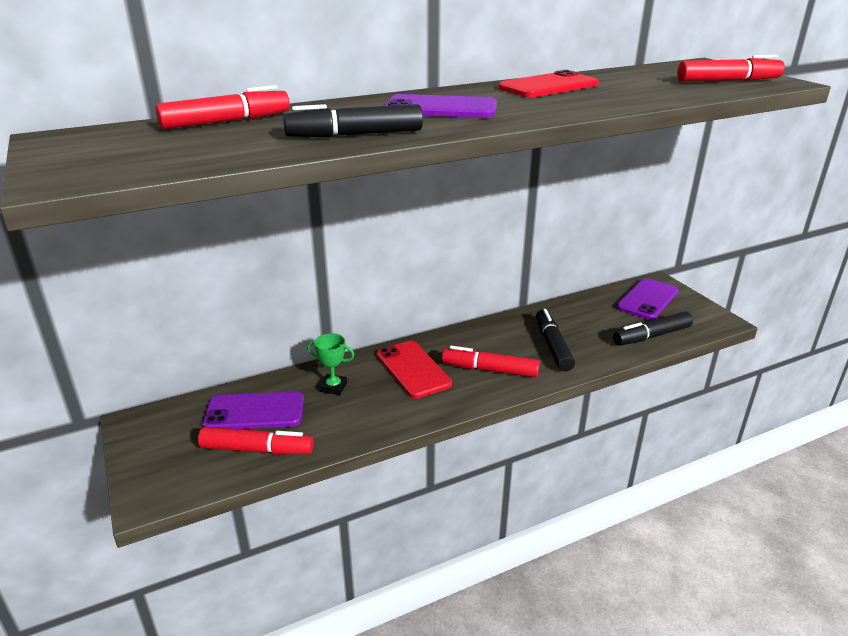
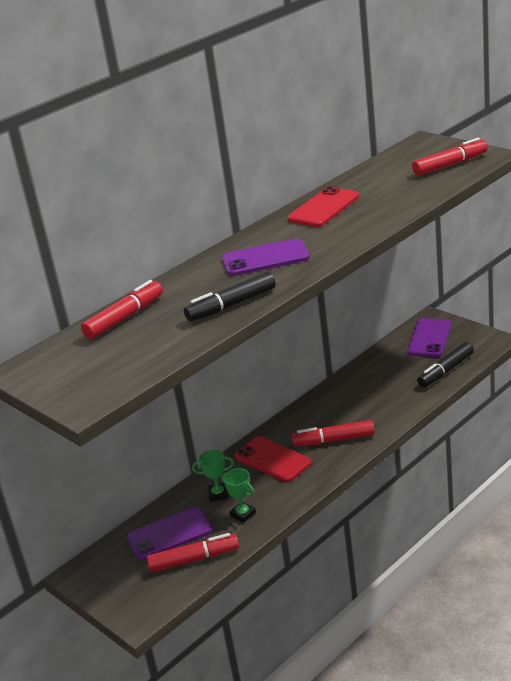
camera: 15 degrees left, 0 degrees up
(343, 417) = (243, 514): none -> green trophy
(552, 346) = (372, 404): black marker -> none

